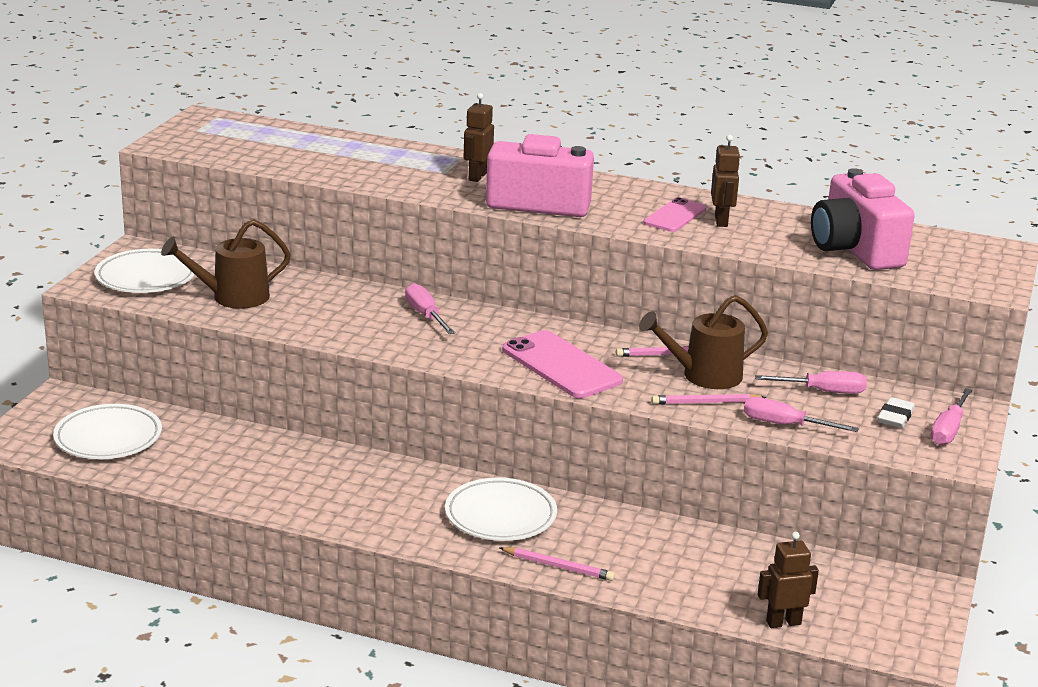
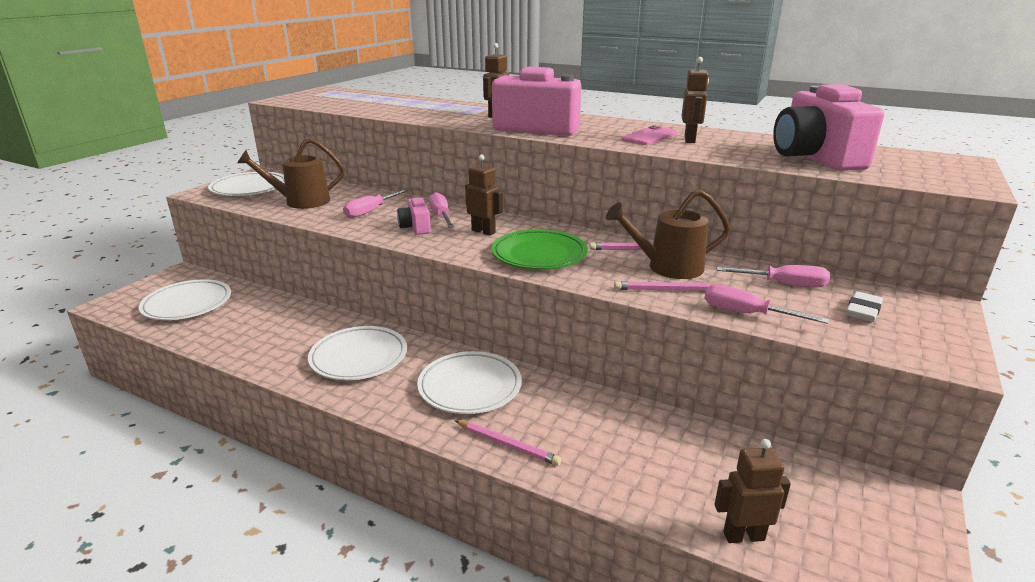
camera: 10 degrees right, 0 degrees up
(363, 491) = (359, 357): none -> white plate
(403, 333) = (416, 227): none -> pink camera
(486, 336) = (483, 231): none -> brown robot
(561, 365) = (539, 255): pink phone -> green plate
(948, 430) = (925, 326): pink screwdriver -> pink screwdriver (370, 211)

